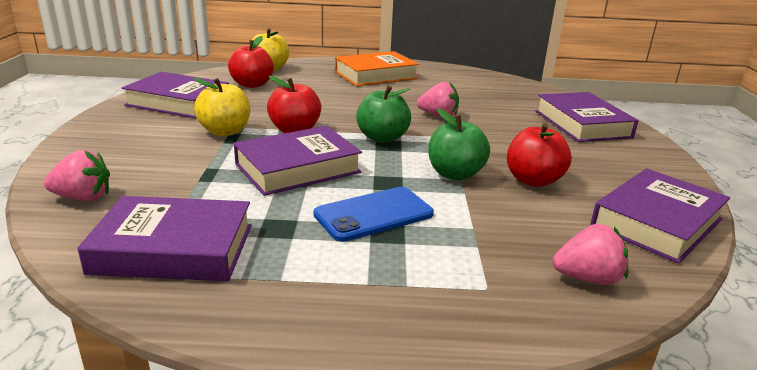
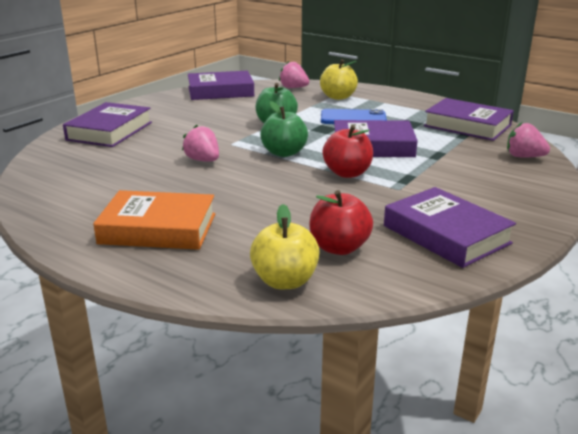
camera: 145 degrees left, 0 degrees up
(225, 131) = (410, 185): yellow apple -> yellow apple (338, 97)
(533, 180) = (237, 113): red apple -> none

